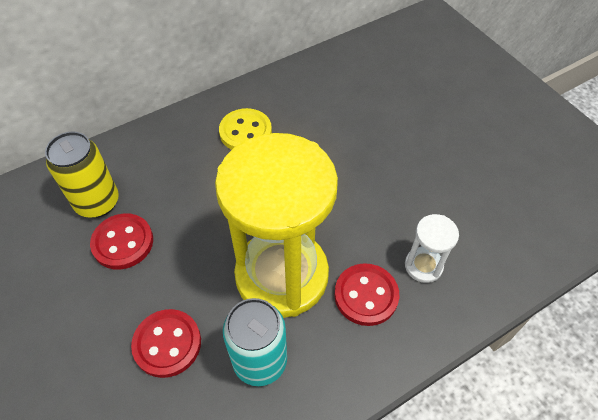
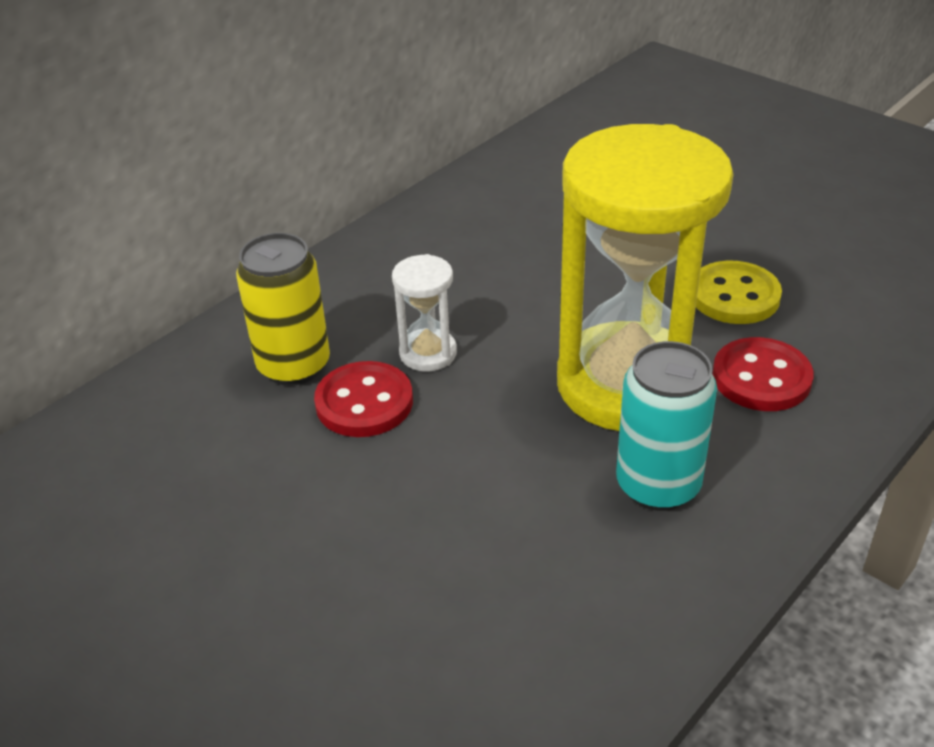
camera: 15 degrees left, 15 degrees down
(167, 344) = (508, 501): red button -> none
(245, 132) = (473, 238): yellow button -> yellow button (734, 296)
(423, 266) = (819, 328): white hourglass -> white hourglass (428, 353)

